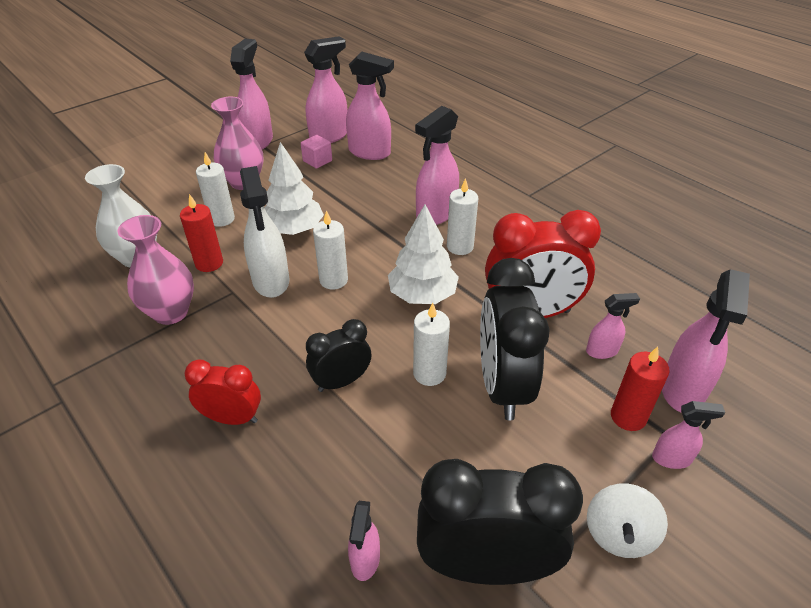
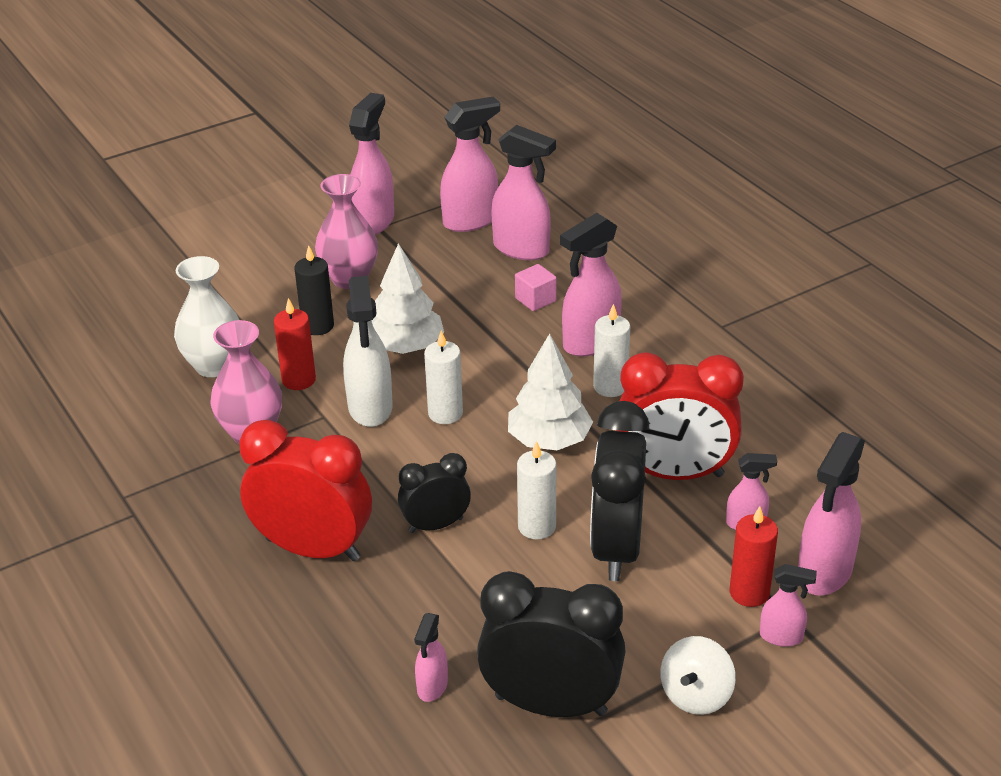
camera: 10 degrees right, 5 degrees down
(222, 219) = (317, 326): white candle -> black candle
(232, 418) = (313, 549): red clock -> red clock, size x1.76
(317, 161) = (449, 256): pink cube -> pink cube (535, 300)

